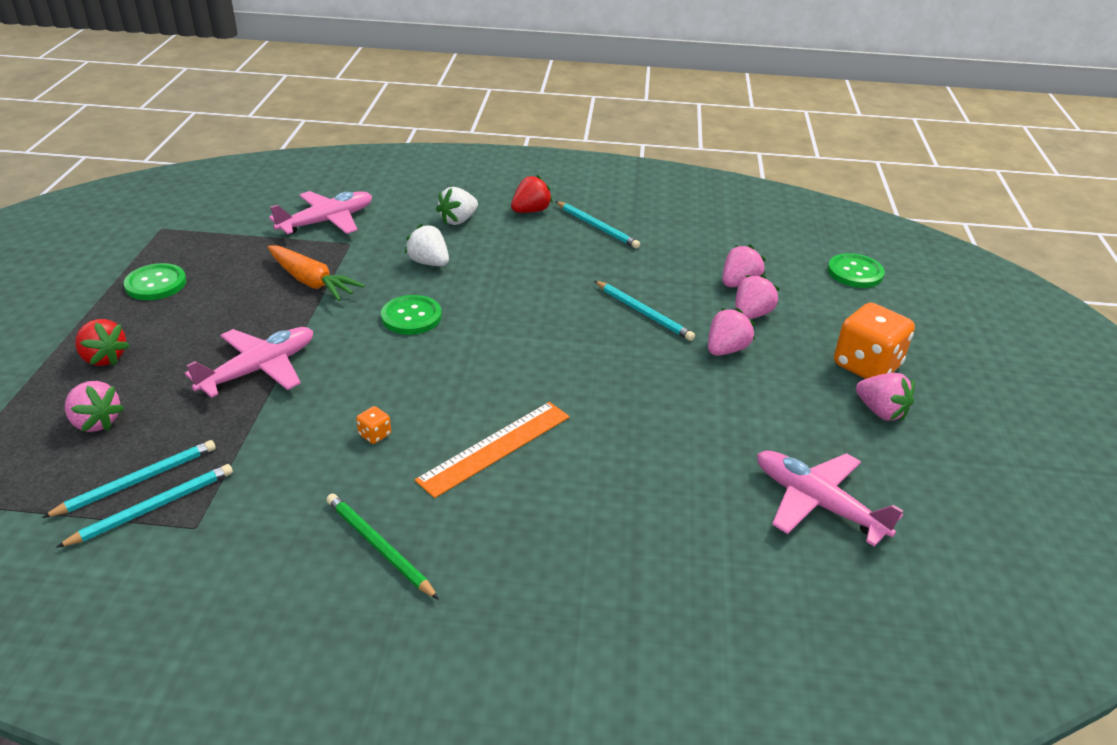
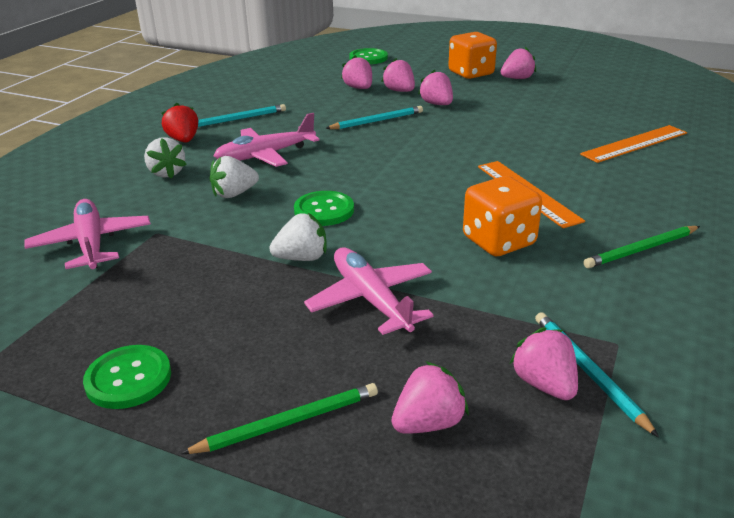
camera: 70 degrees left, 5 degrees down
(104, 358) = (288, 422): red strawberry -> green pencil
(137, 481) = (544, 384): turquoise pencil -> pink strawberry
(312, 282) = (219, 260): orange carrot -> none
(321, 321) = (302, 258): none -> white strawberry
(375, 435) = (498, 241): orange dice -> orange dice, size x2.43
(693, 545) = (634, 143): none -> orange ruler
(818, 504) = (598, 107): pink plane -> pink plane (266, 155)

